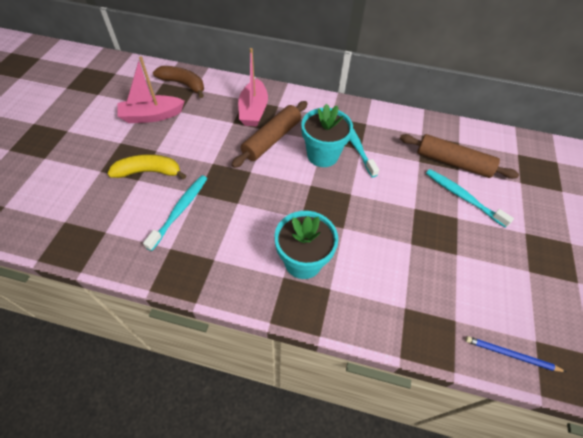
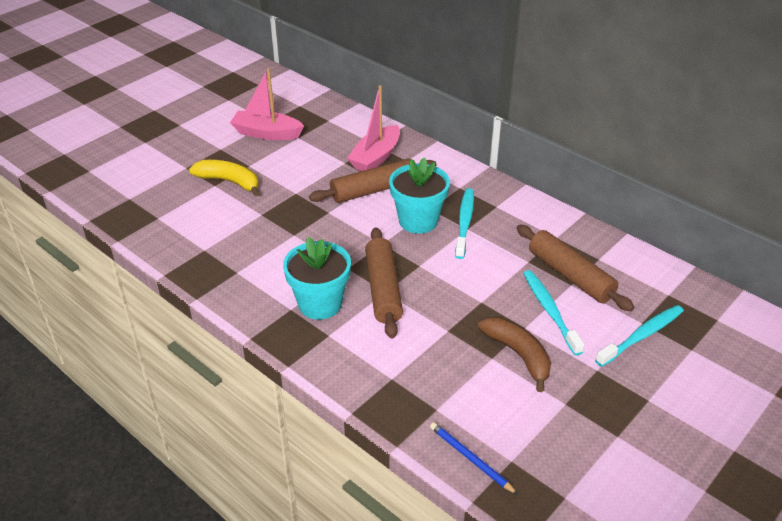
camera: 30 degrees right, 15 degrees down
(180, 210) = (235, 223): turquoise toothbrush -> turquoise toothbrush (642, 336)
(183, 84) = (319, 112): brown banana -> brown banana (518, 355)
(340, 226) = (383, 289): none -> brown rolling pin

